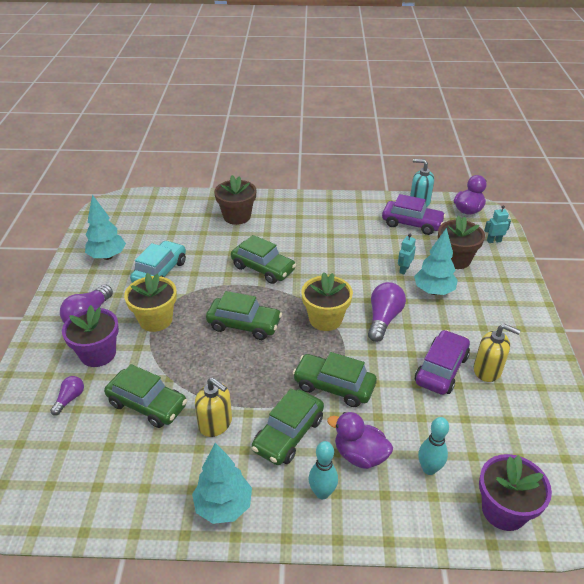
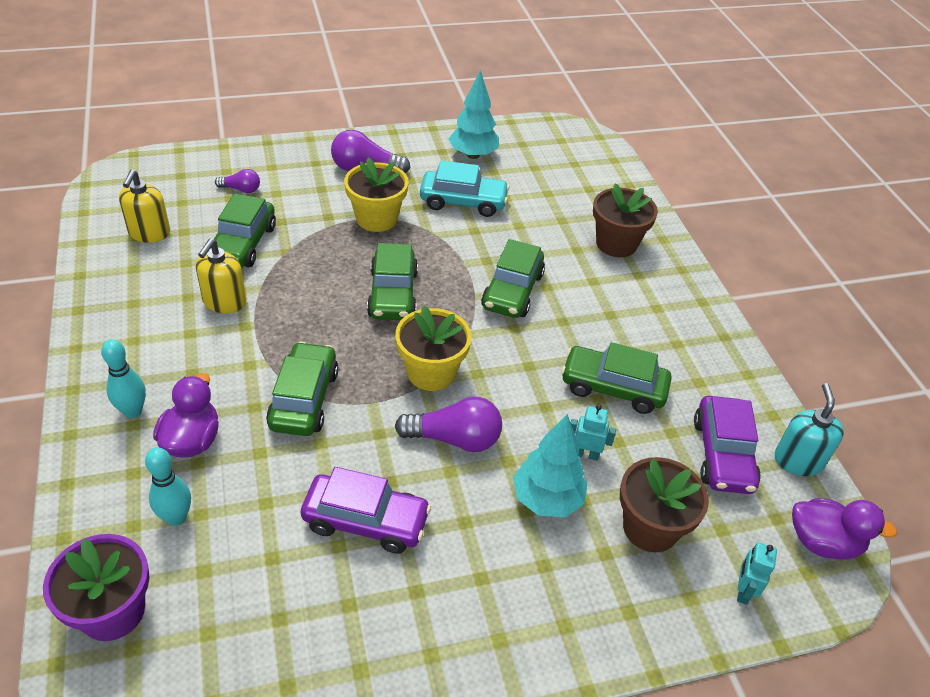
camera: 70 degrees right, 5 degrees up
(98, 354) = (309, 190): purple flower pot -> none
(223, 506) = (112, 331): turquoise tree -> none
(288, 434) = (217, 367): green car -> green car (613, 388)
(487, 370) = (380, 586): yellow soap dispenser -> yellow soap dispenser (149, 233)
(493, 241) = (743, 591): turquoise robot -> turquoise robot turned 135 degrees counterclockwise

